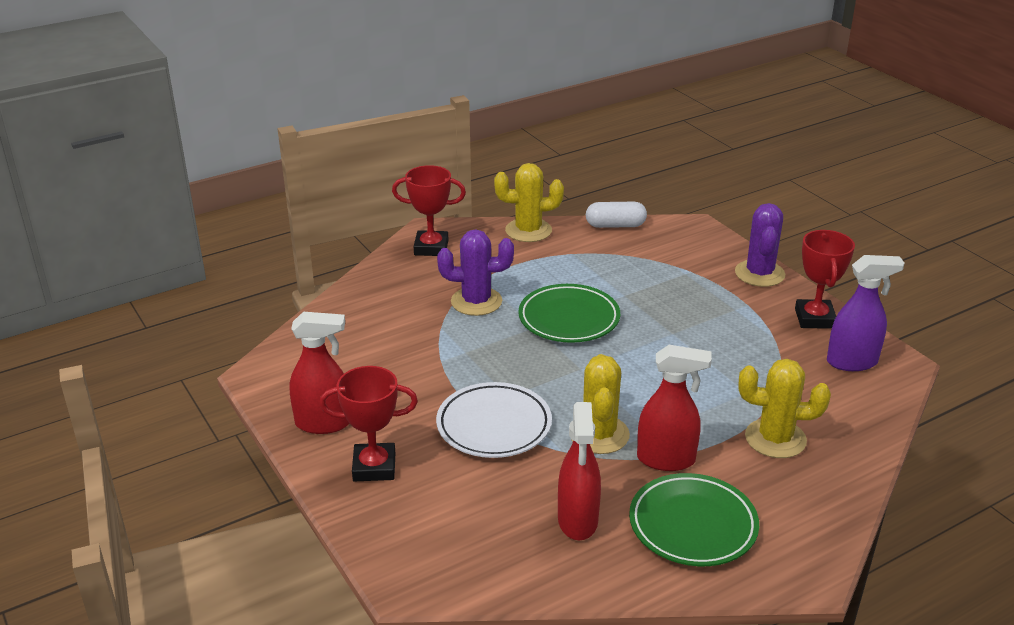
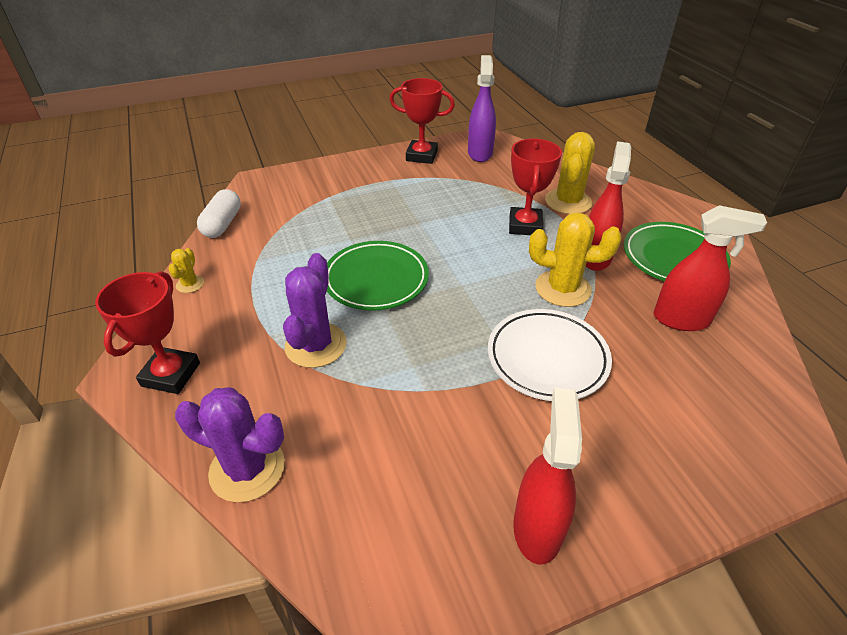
camera: 80 degrees left, 10 degrees up
(374, 467) = (621, 473): red trophy -> red trophy (525, 226)
(528, 230) = (190, 284): yellow cactus -> yellow cactus, size x0.49
(759, 274) = (349, 165): purple cactus -> purple cactus (247, 469)

